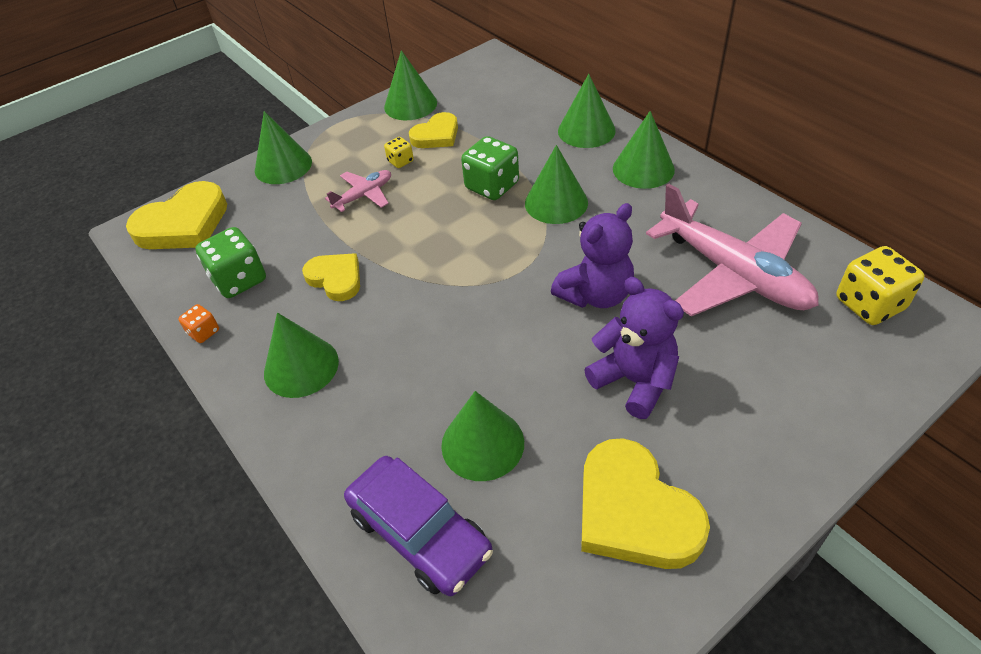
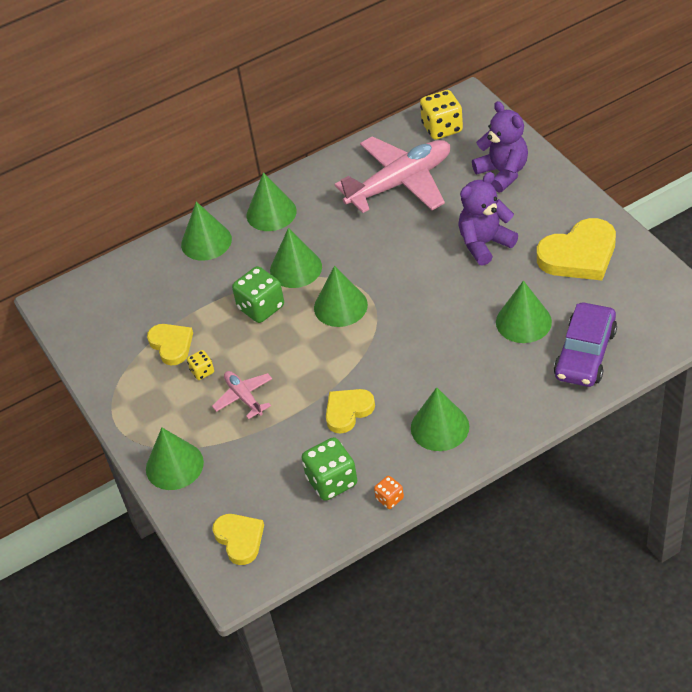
camera: 80 degrees left, 0 degrees up
(184, 224) = (240, 539): yellow heart -> yellow heart, size x0.61
(410, 105) = (111, 365): green cone -> green cone (340, 306)
(419, 533) = (585, 353): purple car -> purple car turned 150 degrees clockwise
(595, 295) = (403, 255): purple teddy bear -> purple teddy bear (502, 173)

